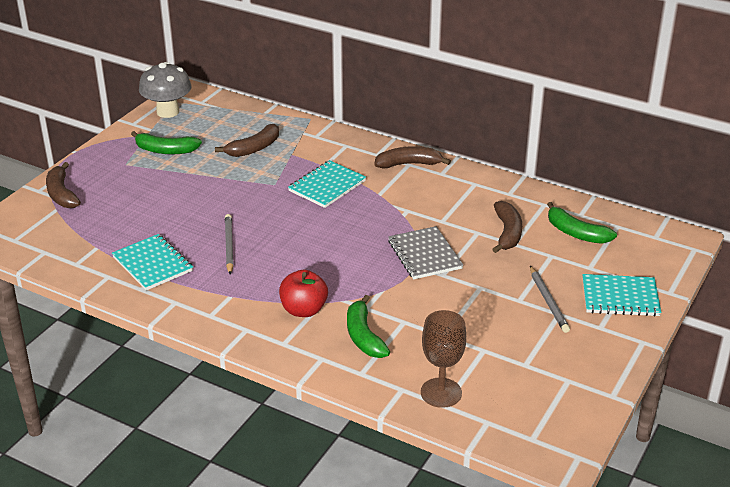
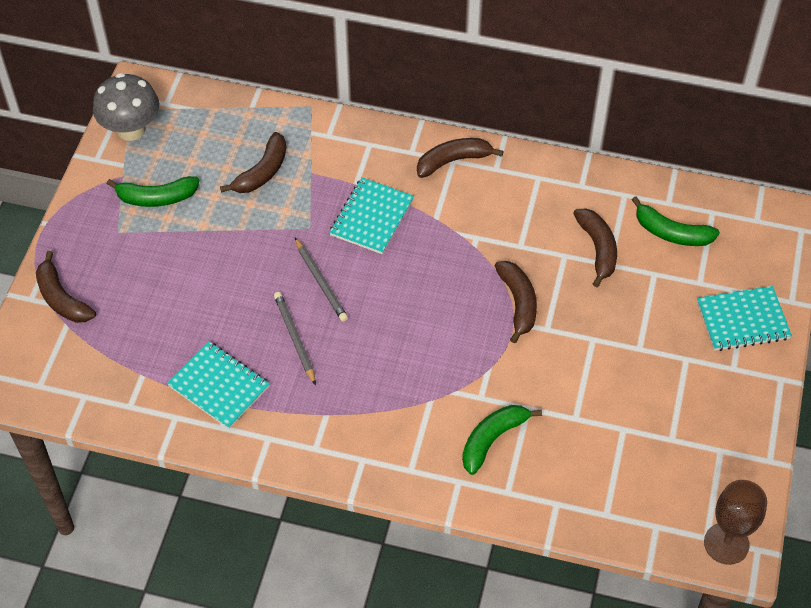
camera: 15 degrees left, 20 degrees up
(304, 310) = (415, 416): red apple -> none
(363, 336) = (492, 439): green banana -> green banana turned 75 degrees clockwise
(424, 255) = (518, 303): grey notebook -> brown banana
(441, 393) = (598, 499): brown goblet -> brown goblet (726, 543)
(548, 301) = (670, 343): grey pencil -> grey pencil (321, 282)

